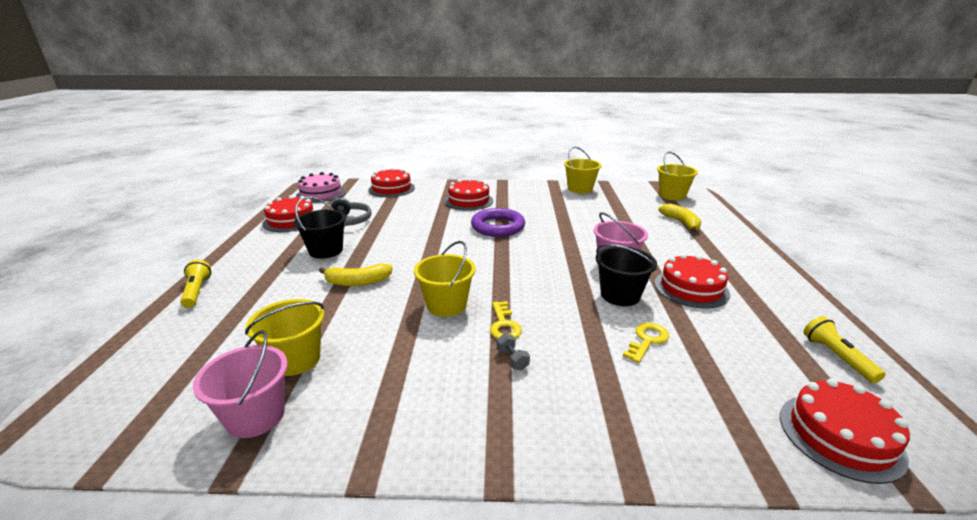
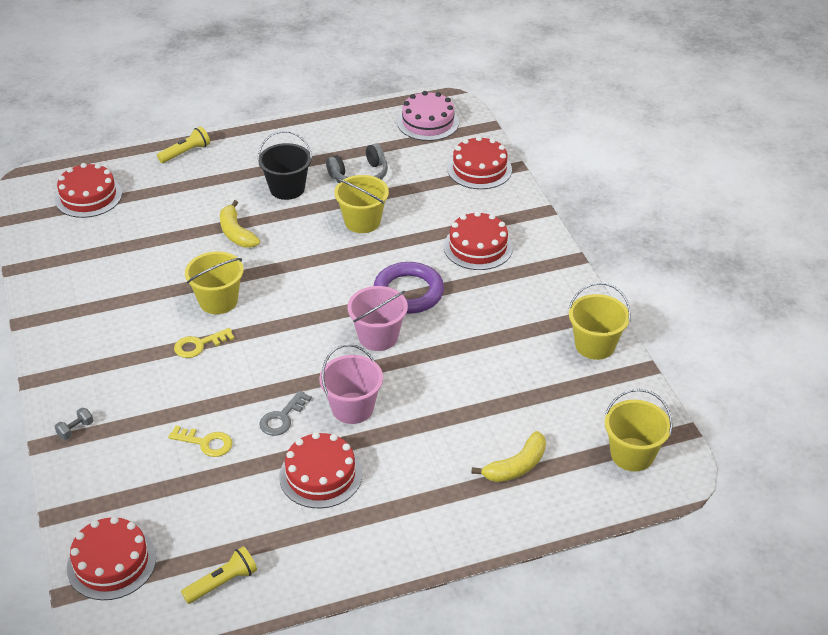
camera: 70 degrees right, 15 degrees up
(255, 416) = (57, 256): pink bucket -> pink bucket (378, 337)
(291, 220) = (343, 136): red cake -> red cake (88, 196)
(295, 359) = (117, 247): yellow bucket -> yellow bucket (362, 221)
(512, 359) = (151, 361): grey dumbbell -> grey dumbbell (75, 430)
(620, 295) = (282, 418): black bucket -> grey key

